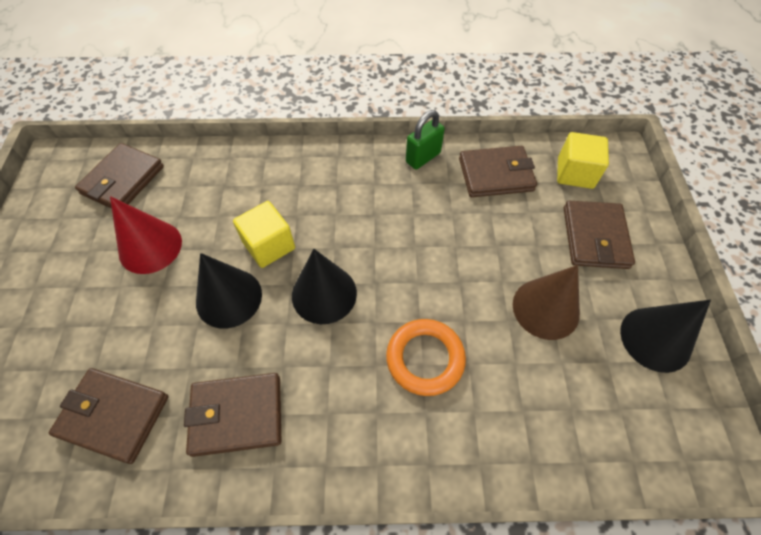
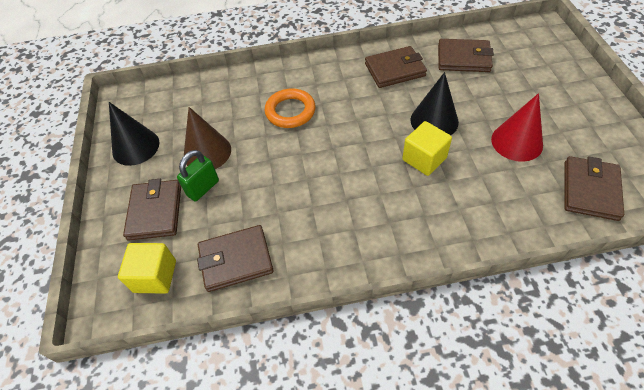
camera: 175 degrees right, 5 degrees down
(324, 294) = (367, 134): black cone -> none
(423, 157) = (311, 267): green padlock -> green padlock (203, 188)

